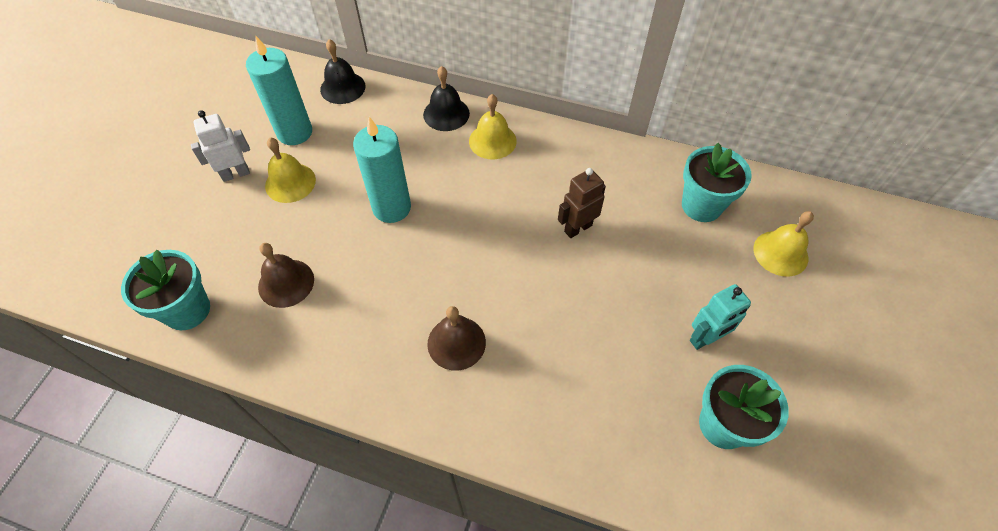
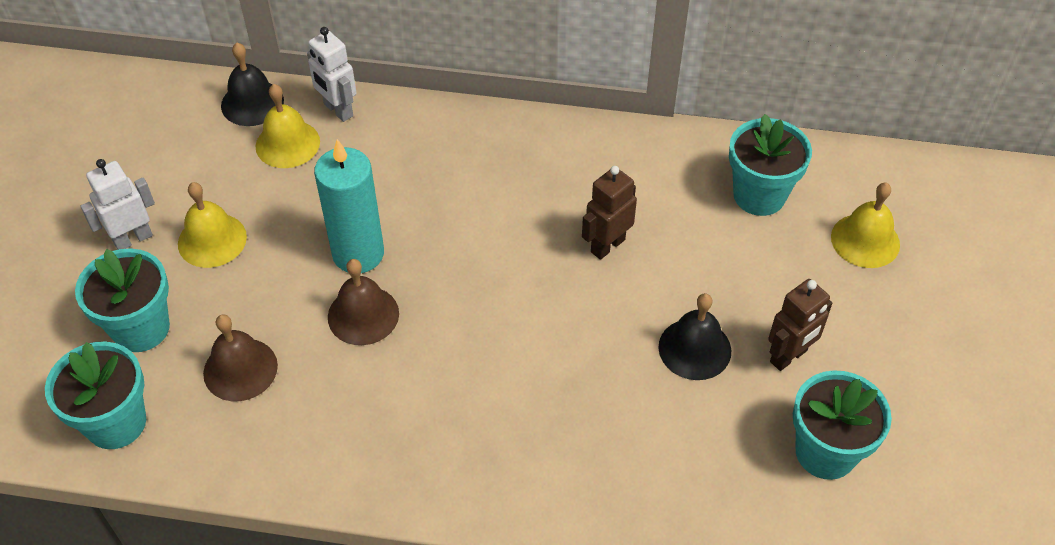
camera: 10 degrees left, 5 degrees down
(224, 241) = (141, 328): none -> turquoise flower pot
(294, 132) = (200, 172): turquoise candle -> none
(401, 100) = (338, 110): none -> white robot
(446, 114) = (403, 120): black bell -> black bell (694, 349)
(456, 343) = (481, 409): brown bell -> brown bell (363, 315)
(492, 141) = (474, 148): yellow bell -> yellow bell (287, 144)
(705, 338) = (789, 356): turquoise robot -> brown robot

